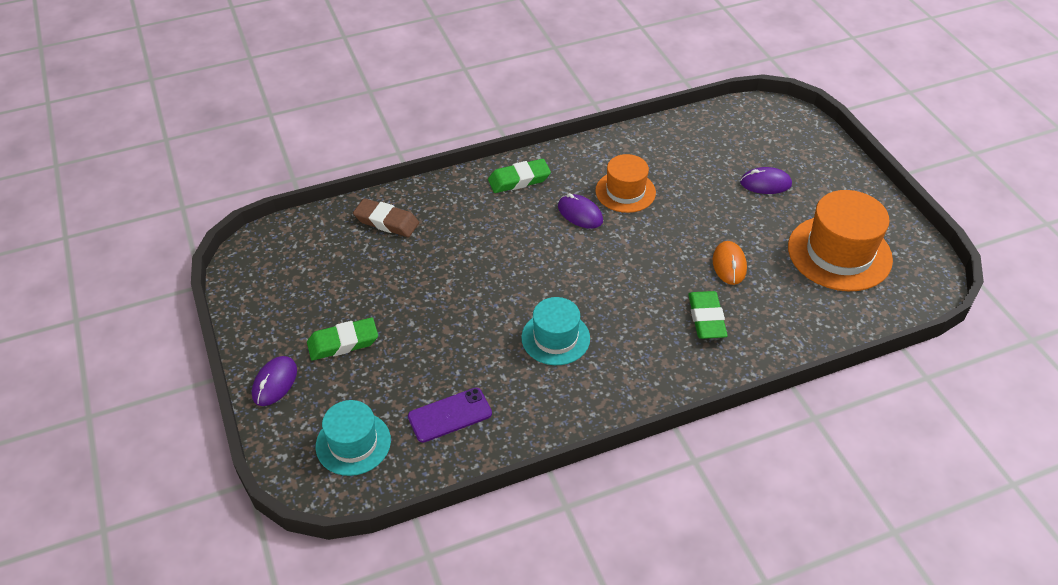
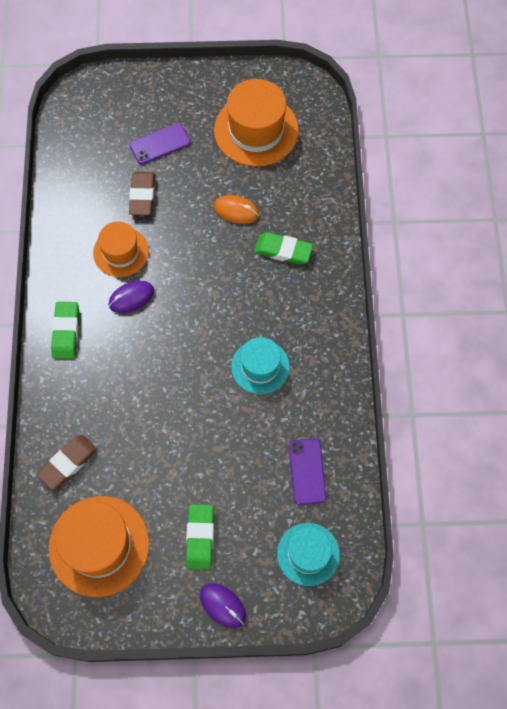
camera: 70 degrees left, 20 degrees up
(311, 268) = (99, 545): none -> orange hat
(697, 188) = (142, 195): none -> brown eraser
(765, 183) = (160, 144): purple mouse -> purple phone

